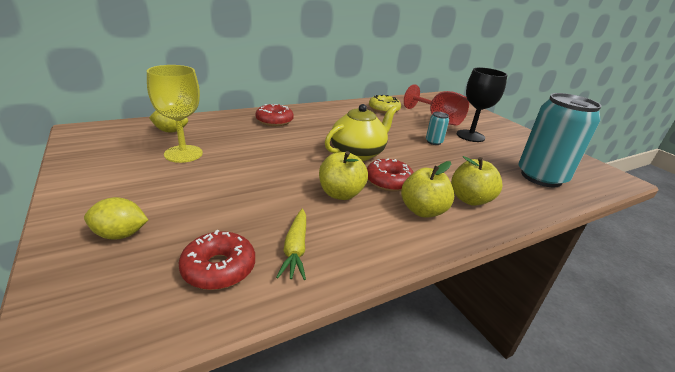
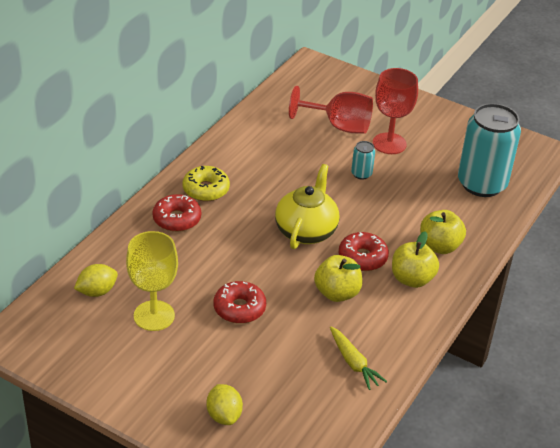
camera: 30 degrees left, 10 degrees up
(120, 234) = (224, 415): yellow lemon -> yellow lemon turned 75 degrees counterclockwise
(219, 268) = (321, 403): red donut -> red donut (239, 308)
(384, 109) = (268, 133): yellow donut -> yellow donut (206, 189)
(470, 136) = (389, 143): black goblet -> red goblet

